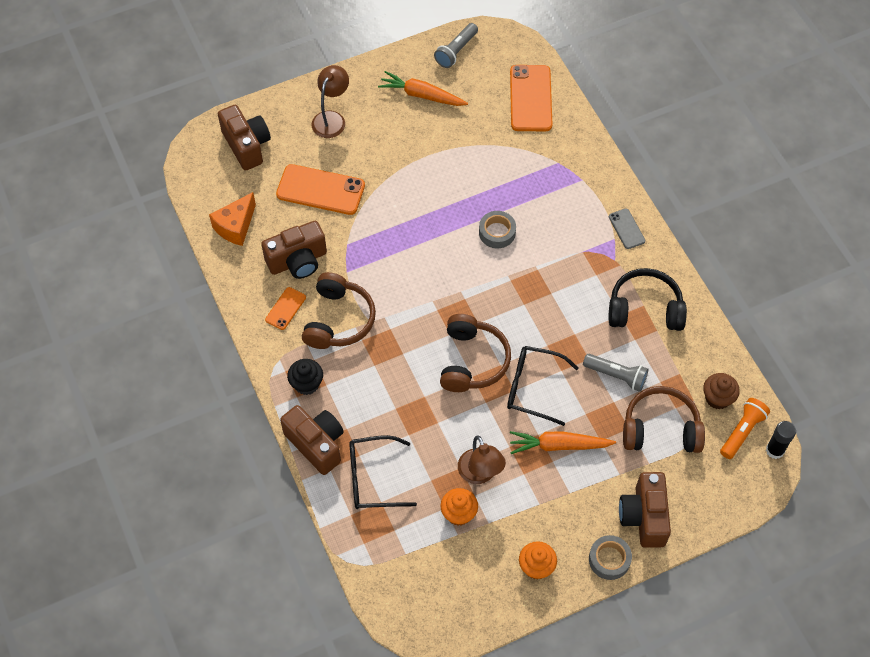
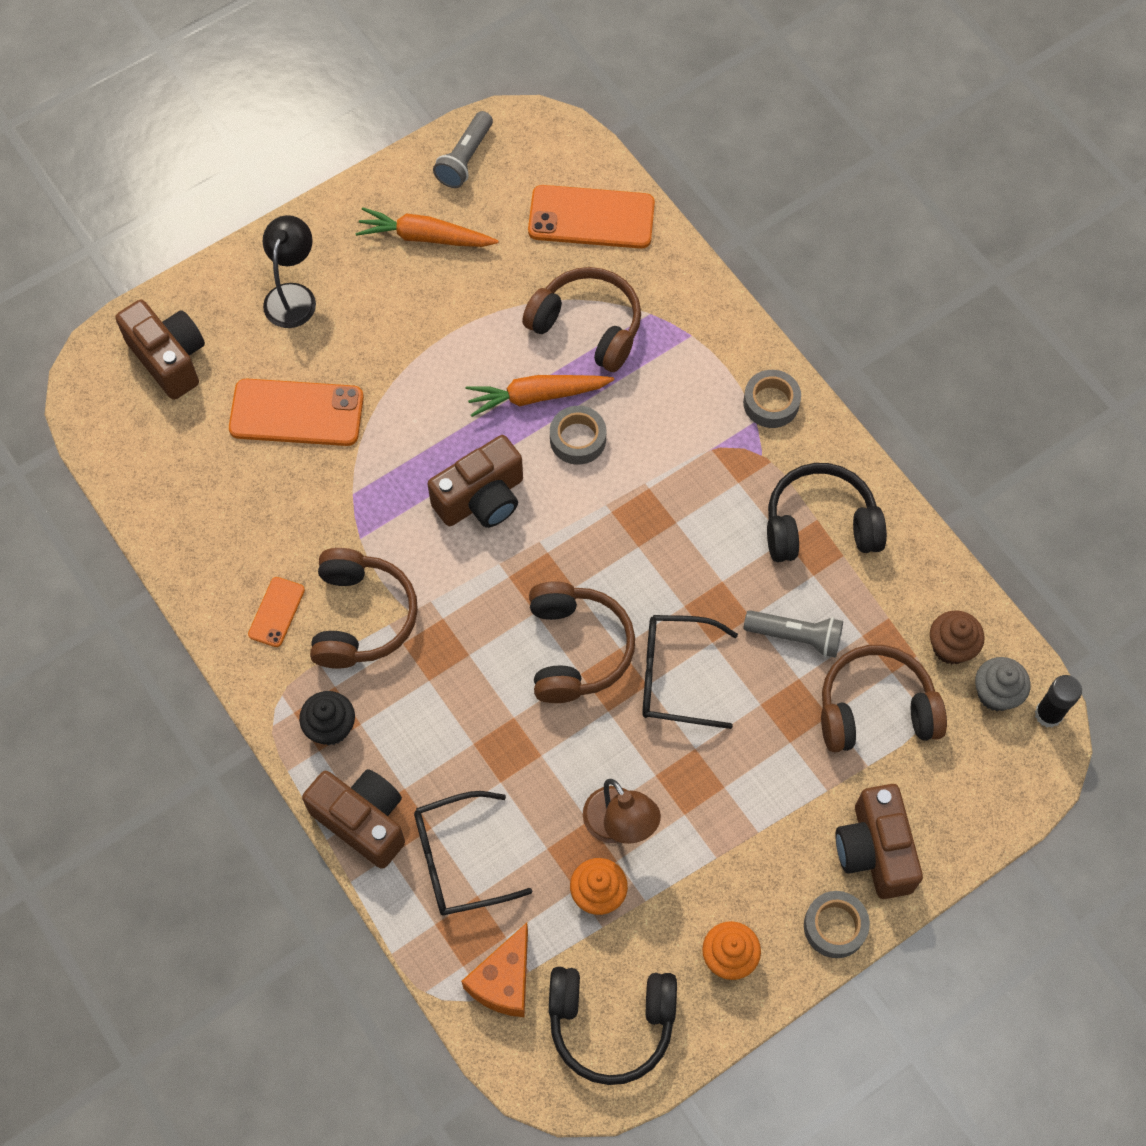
camera: 10 degrees left, 5 degrees up
(235, 227) = (175, 493): orange cheese -> orange cheese (504, 981)
(298, 261) = (282, 532): brown camera -> brown camera (481, 499)
(331, 119) = (293, 295): brown lamp -> black lamp
(452, 595) = (611, 1024): none -> black headphones
(516, 164) = (587, 326): none -> brown headphones
(530, 98) = (591, 218): orange phone -> orange phone turned 75 degrees counterclockwise
(558, 445) = (729, 761): orange carrot -> orange carrot (536, 396)
(626, 229) = (771, 403): grey phone -> grey tape
(742, 432) = (996, 693): orange flashlight -> grey cupcake

